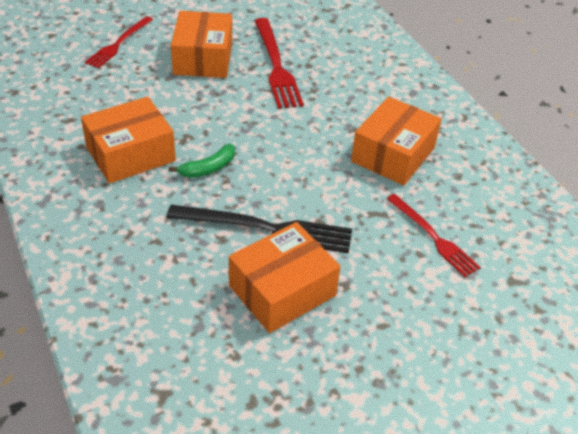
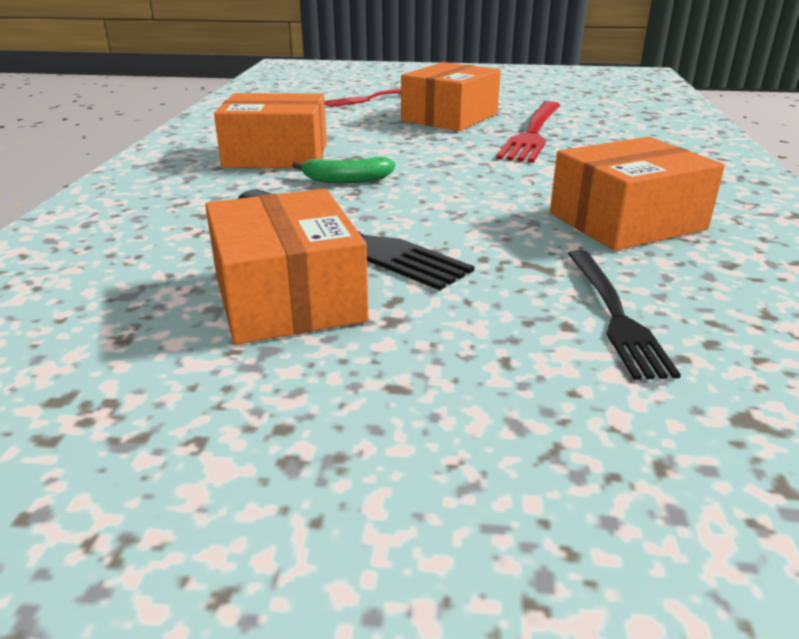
camera: 35 degrees right, 15 degrees down
(282, 290) = (287, 297): orange box -> orange box turned 75 degrees clockwise
(433, 237) = (614, 314): red fork -> black fork

